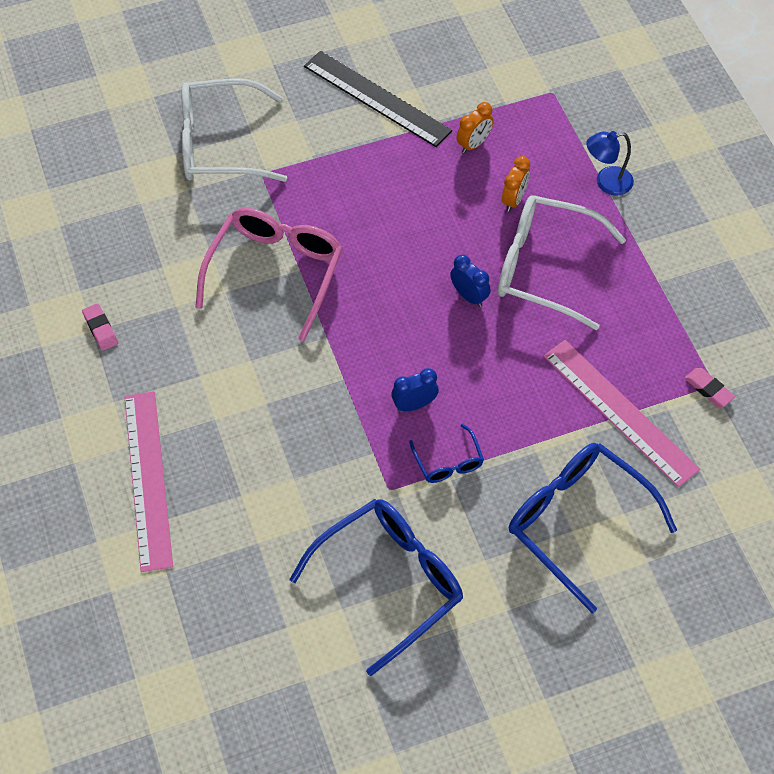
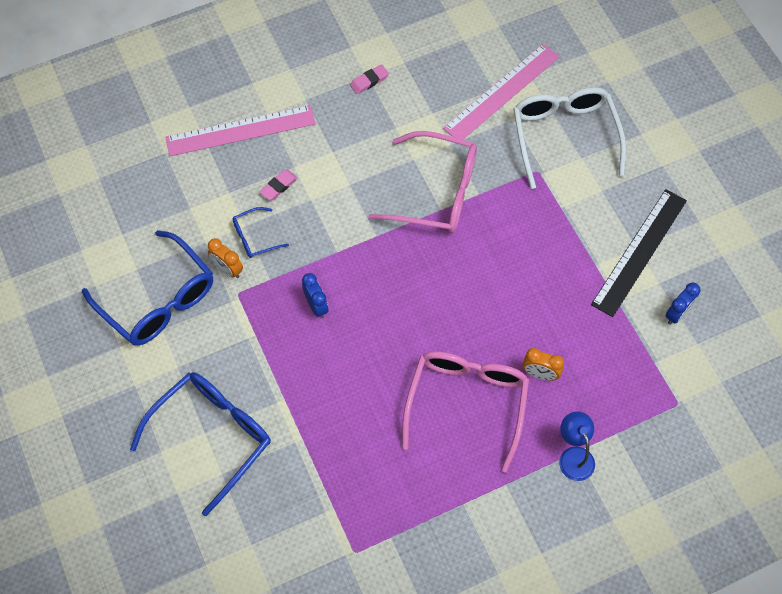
camera: 85 degrees right, 5 degrees up
(448, 461) = (264, 334): blue glasses -> blue glasses (255, 237)
(469, 296) = (428, 341): blue clock -> blue clock (677, 314)
(473, 144) = (600, 336): orange clock -> orange clock (228, 269)
(546, 268) = (466, 404): white glasses -> pink glasses
(619, 412) = (320, 470): pink ruler -> pink ruler (502, 92)
(708, 389) = (348, 548): pink eraser -> pink eraser (279, 186)

